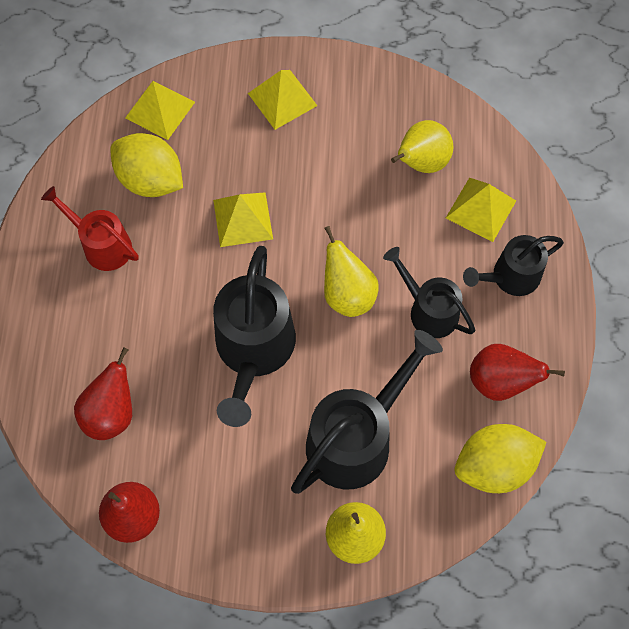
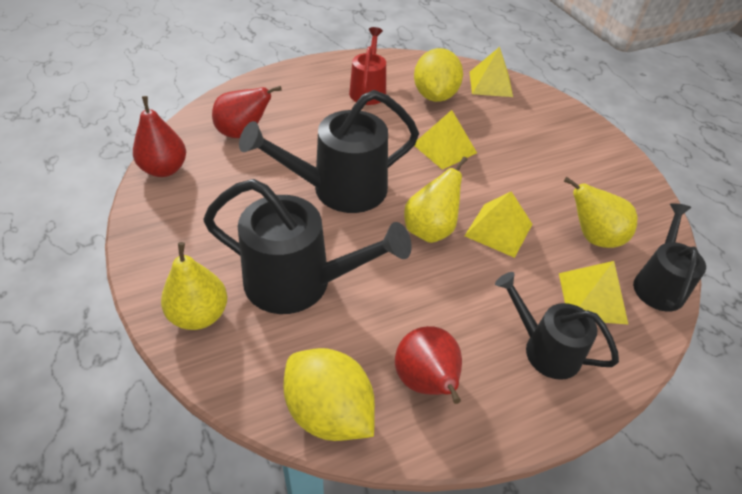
camera: 60 degrees right, 20 degrees down
(282, 99) = (560, 137): yellow pyramid -> yellow pyramid (498, 229)
(428, 310) = (458, 292): black watering can -> black watering can (658, 284)

